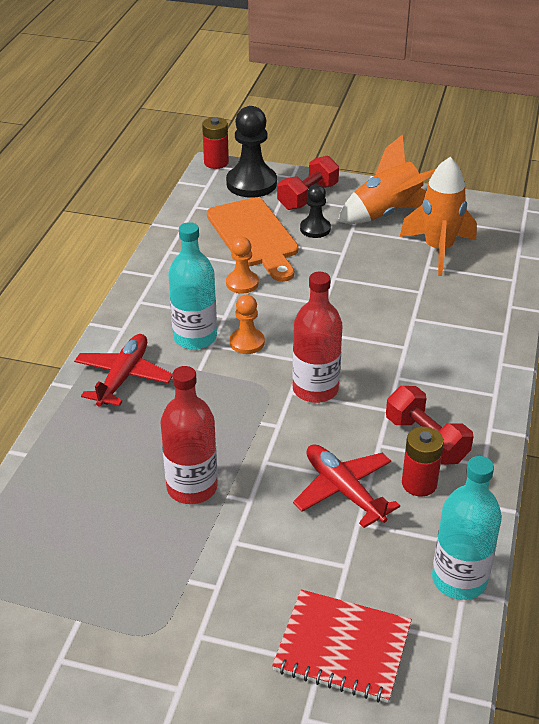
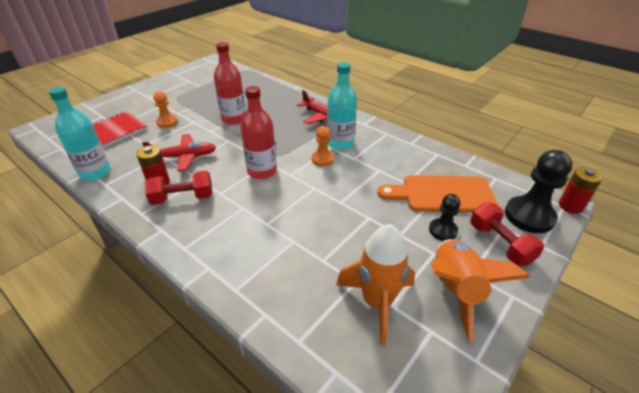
camera: 115 degrees right, 0 degrees up
(242, 283) = (385, 173): orange pawn -> orange pawn (167, 122)

